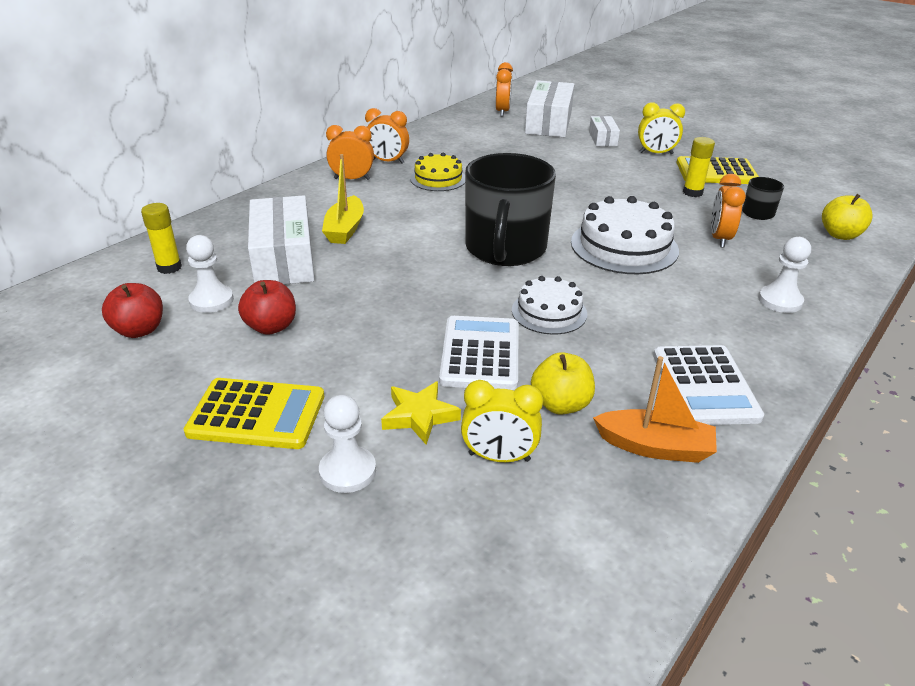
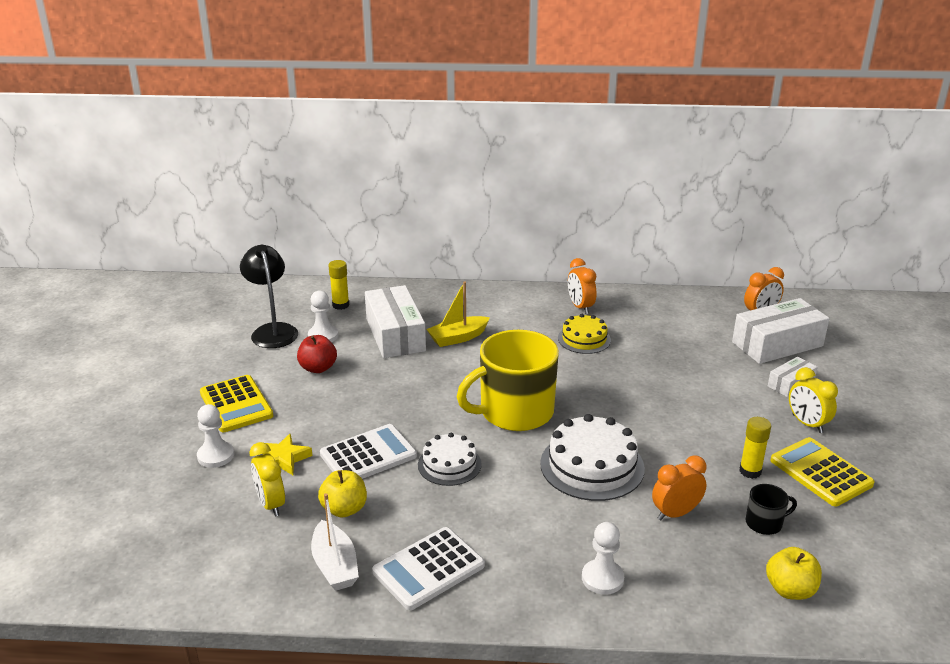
camera: 55 degrees right, 5 degrees down
(139, 330) = (272, 331): red apple -> black lamp
(283, 258) = (395, 334): white box -> white box turned 60 degrees counterclockwise
(352, 179) = (531, 307): orange clock -> none
(505, 249) = (514, 412): black mug -> yellow mug
(654, 447) = (335, 565): orange boat -> white boat

